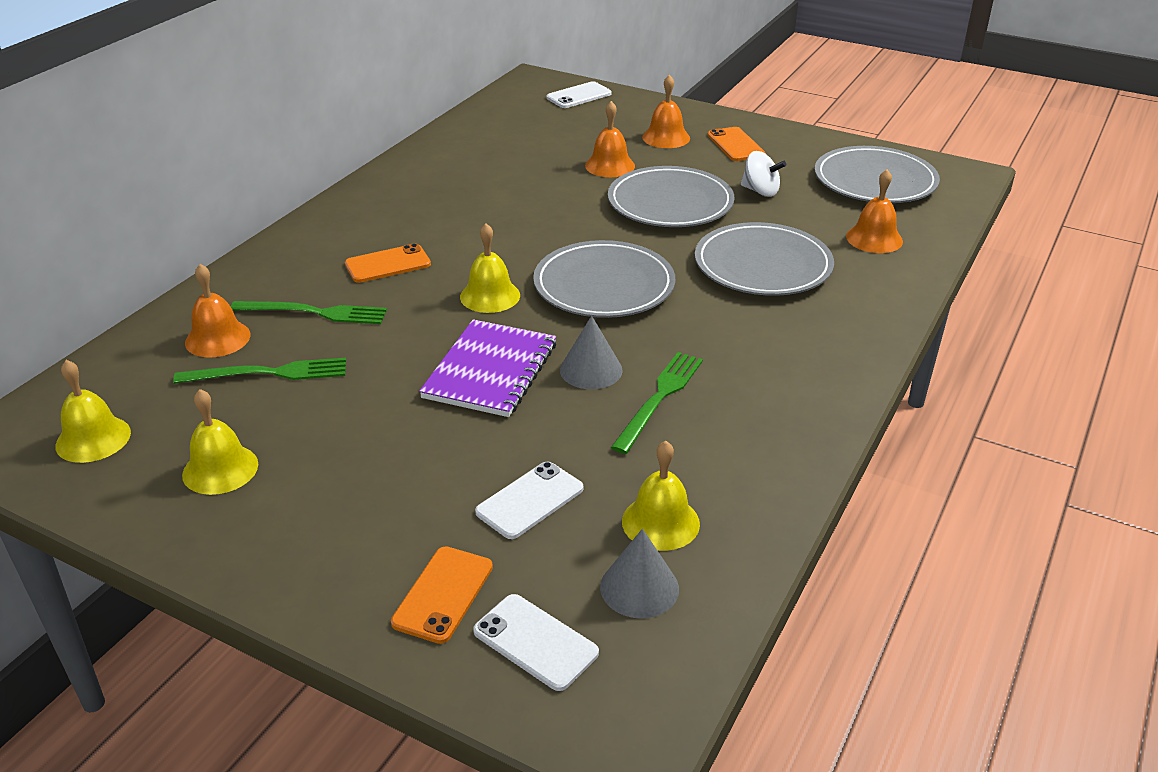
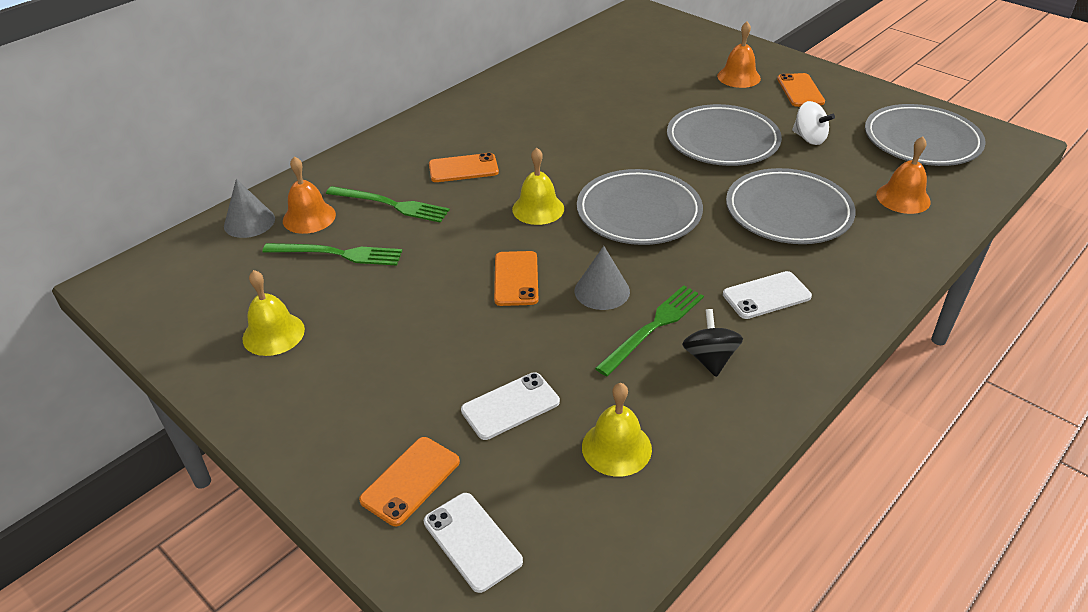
camera: 15 degrees right, 5 degrees up
(93, 439) = (188, 291): yellow bell -> none
(490, 371) = (516, 279): purple notebook -> orange phone
(579, 96) = (674, 30): white phone -> white phone (766, 295)
(610, 165) = (680, 98): orange bell -> none
(639, 587) = (578, 507): grey cone -> grey cone (249, 222)
(729, 420) = (709, 359): none -> black spinning top

